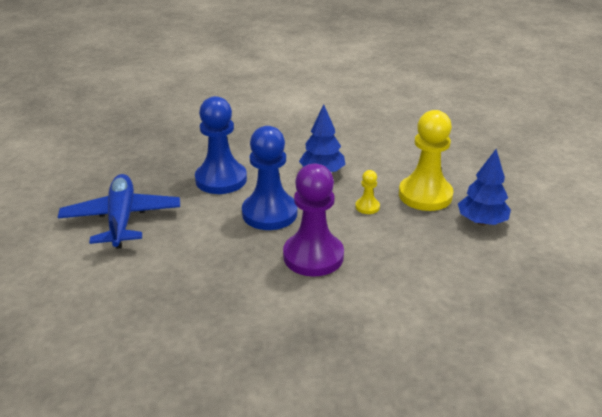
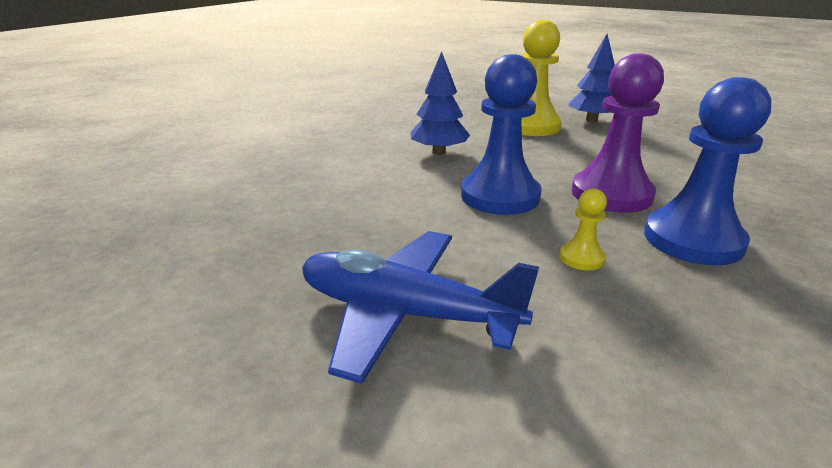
camera: 60 degrees left, 5 degrees down
(221, 179) = (383, 206): blue pawn -> blue pawn (692, 240)
(367, 207) = (530, 150): yellow pawn -> yellow pawn (581, 258)

